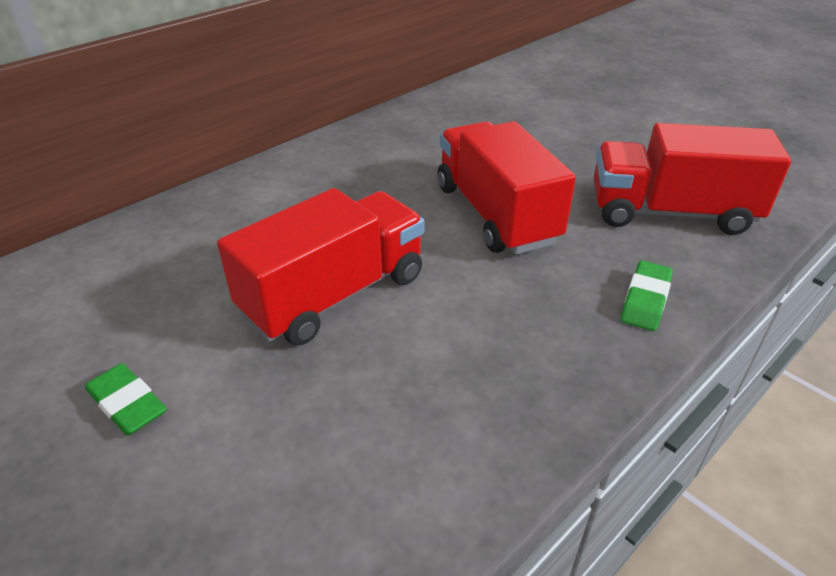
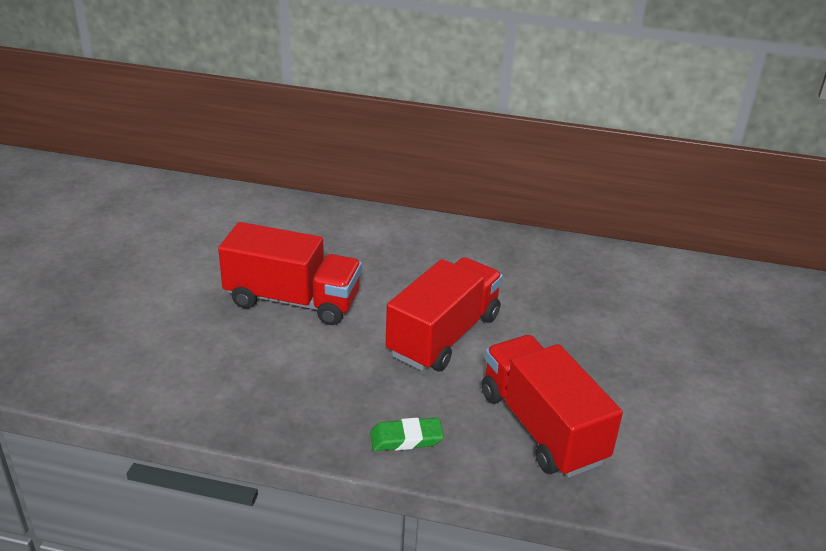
camera: 55 degrees right, 5 degrees down
(127, 404) = (158, 272): green eraser -> none

